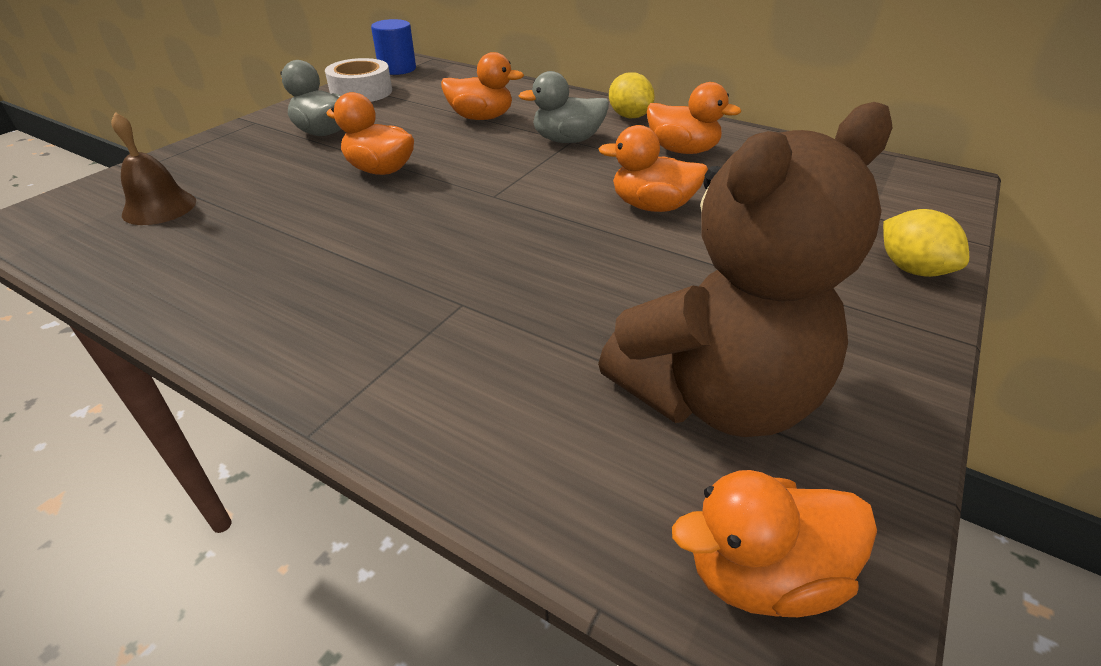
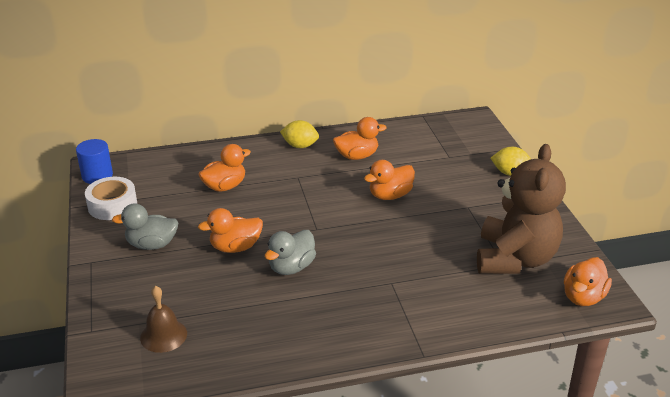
camera: 45 degrees left, 5 degrees down
(567, 140) = (295, 178): grey duck -> grey duck (291, 267)

